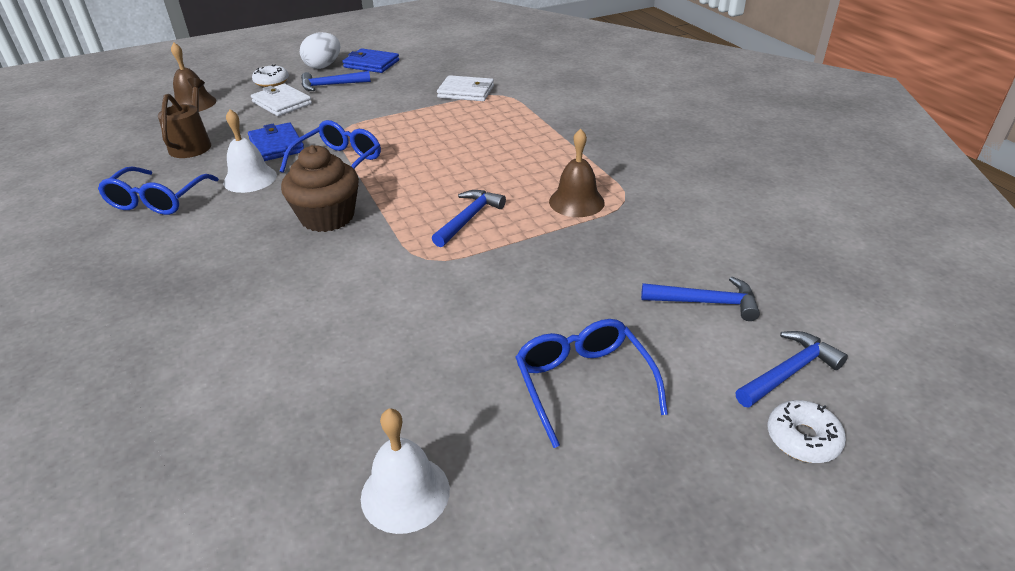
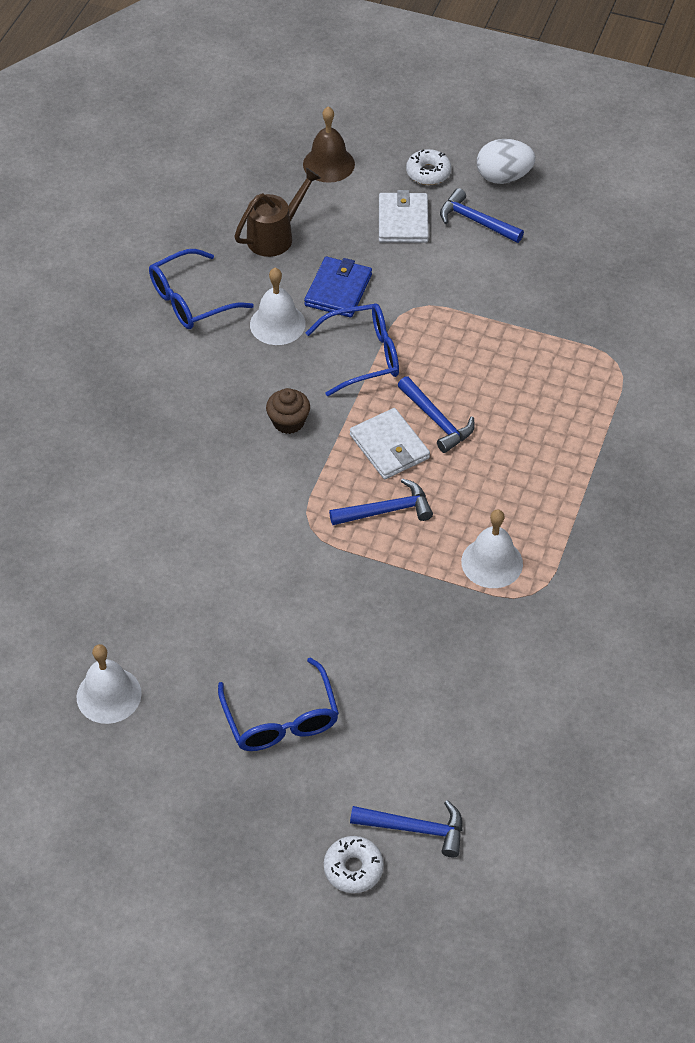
camera: 45 degrees right, 15 degrees up
(327, 217) = (288, 422): brown cupcake -> brown cupcake, size x0.58
(371, 64) = (554, 207): blue wallet -> none
(466, 92) = (589, 331): white wallet -> white wallet (389, 446)
(576, 202) = (492, 562): brown bell -> white bell
(583, 384) = (281, 718): blue glasses -> blue glasses turned 135 degrees clockwise
(706, 302) = (445, 735): blue hammer -> blue hammer (436, 420)

